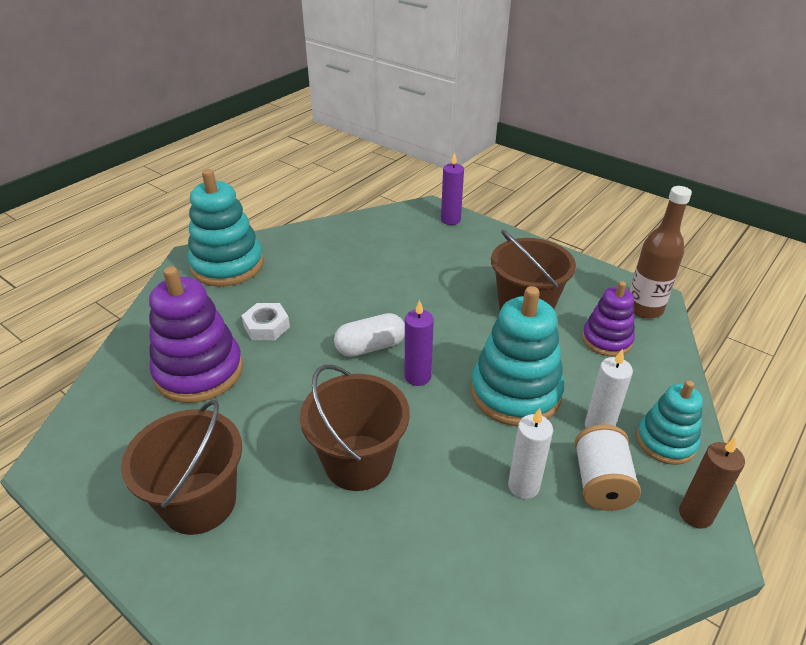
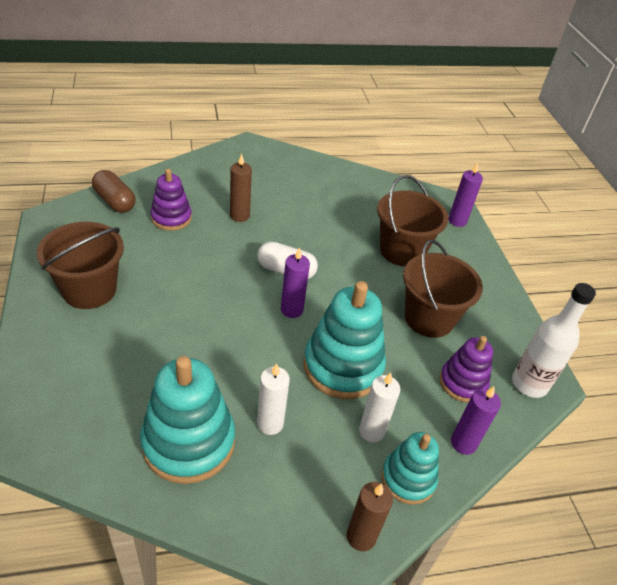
camera: 35 degrees right, 5 degrees up
(113, 395) = (115, 201): none -> brown capsule
(199, 372) = (171, 218): purple stacking toy -> purple stacking toy, size x0.60
(227, 265) = (263, 162): turquoise stacking toy -> turquoise stacking toy (188, 442)
(266, 326) = (239, 216): white nut -> brown candle
(358, 462) = (192, 332): brown bucket -> brown bucket (402, 251)
(601, 483) = (322, 464): white spool -> none
(644, 308) = (529, 384): brown bottle -> white bottle
(663, 384) = (463, 443): none -> purple candle

